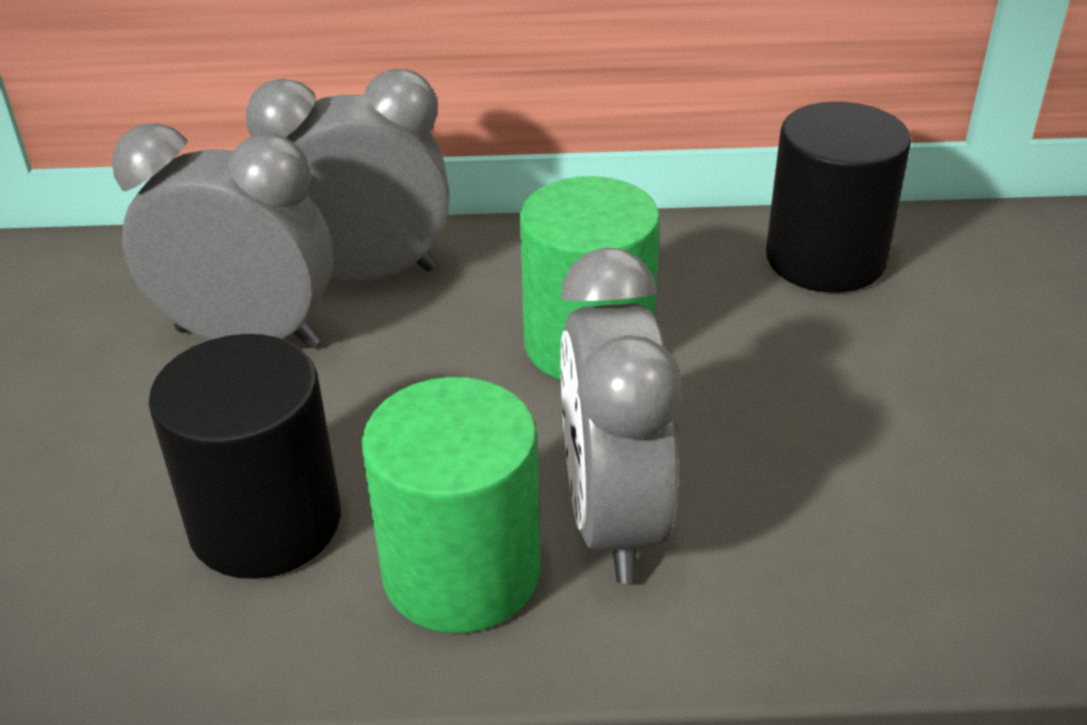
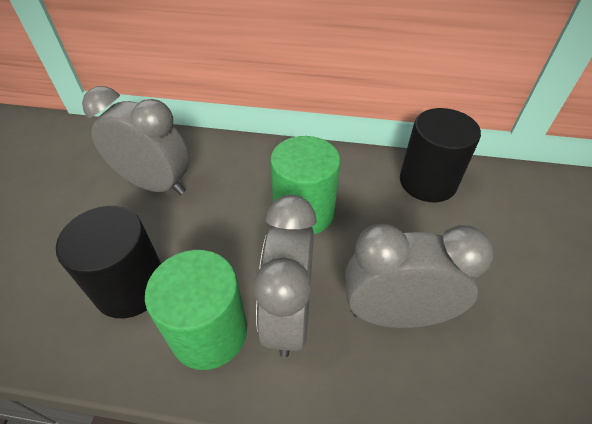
camera: 10 degrees right, 10 degrees up
(364, 276) = (215, 160): grey clock -> grey clock (395, 314)

